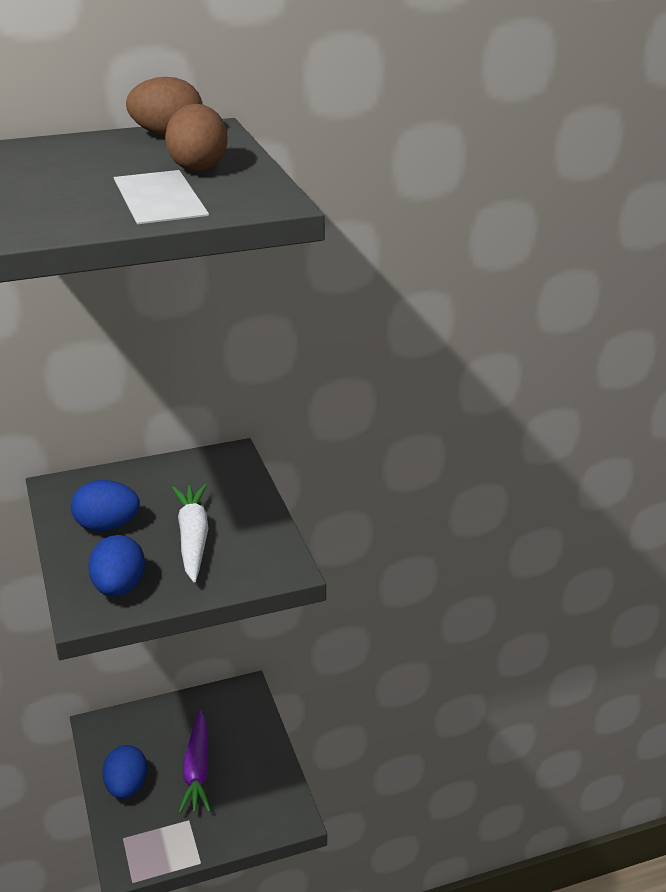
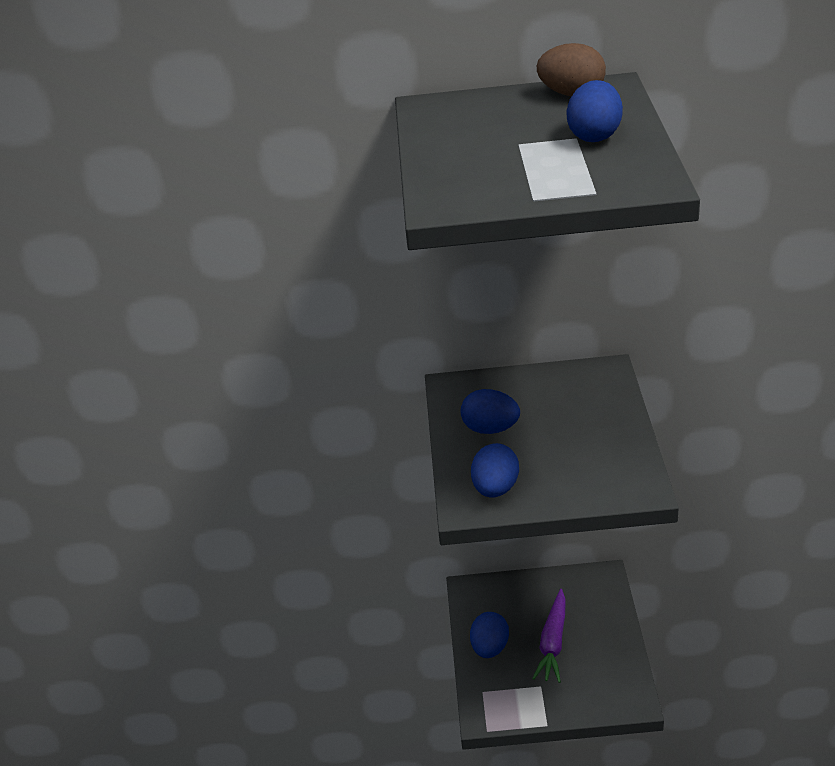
camera: 20 degrees right, 5 degrees up
(193, 539) = (564, 450): white carrot -> none
(198, 167) = (594, 136): brown egg -> blue egg

